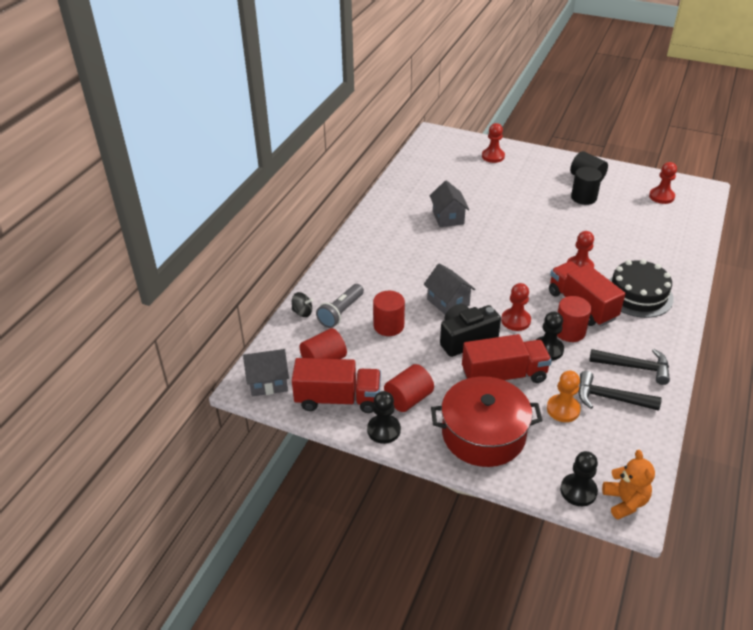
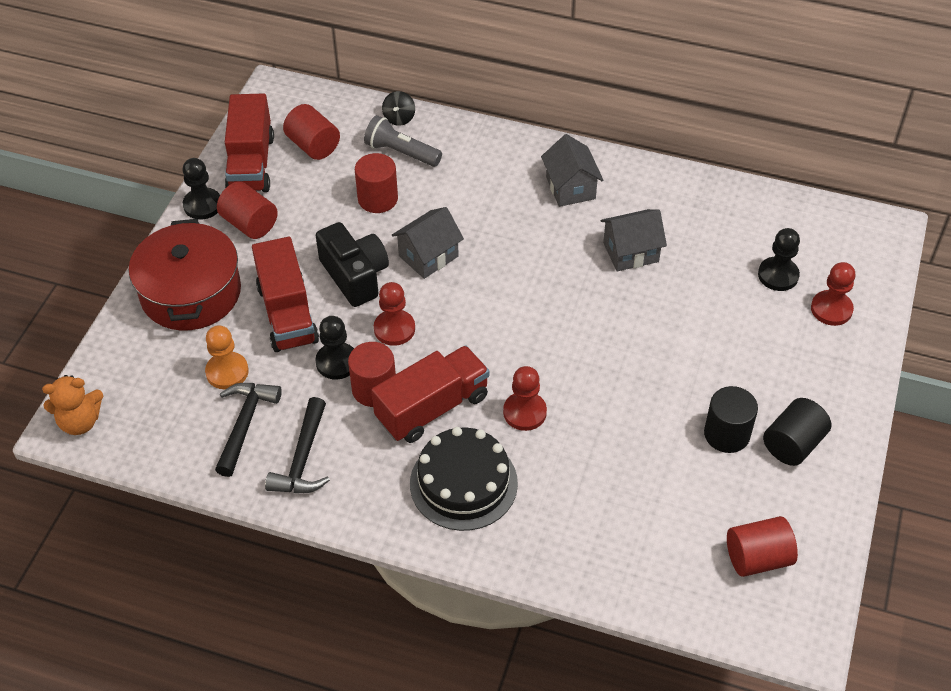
camera: 85 degrees right, 10 degrees up
(268, 382) = (279, 104): grey house -> grey house (570, 188)
(578, 491) = (100, 378): black pawn -> black pawn (778, 275)
(661, 196) = (757, 558): red pawn -> red cylinder

